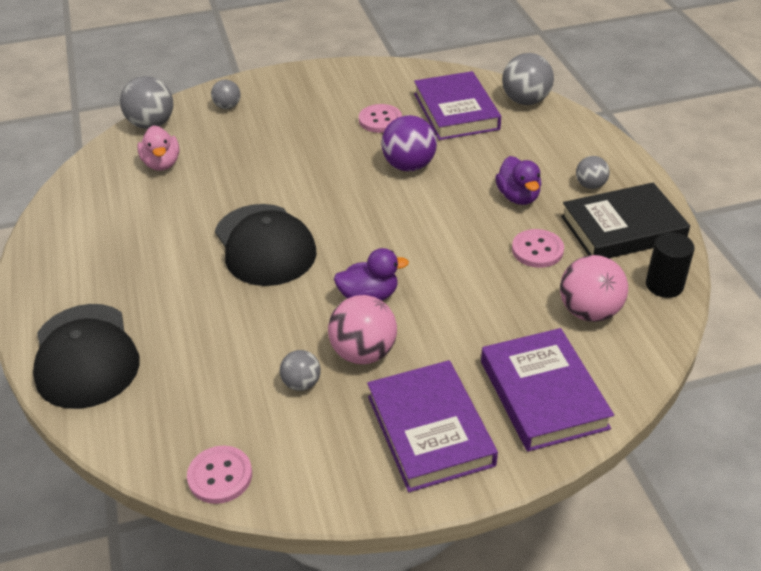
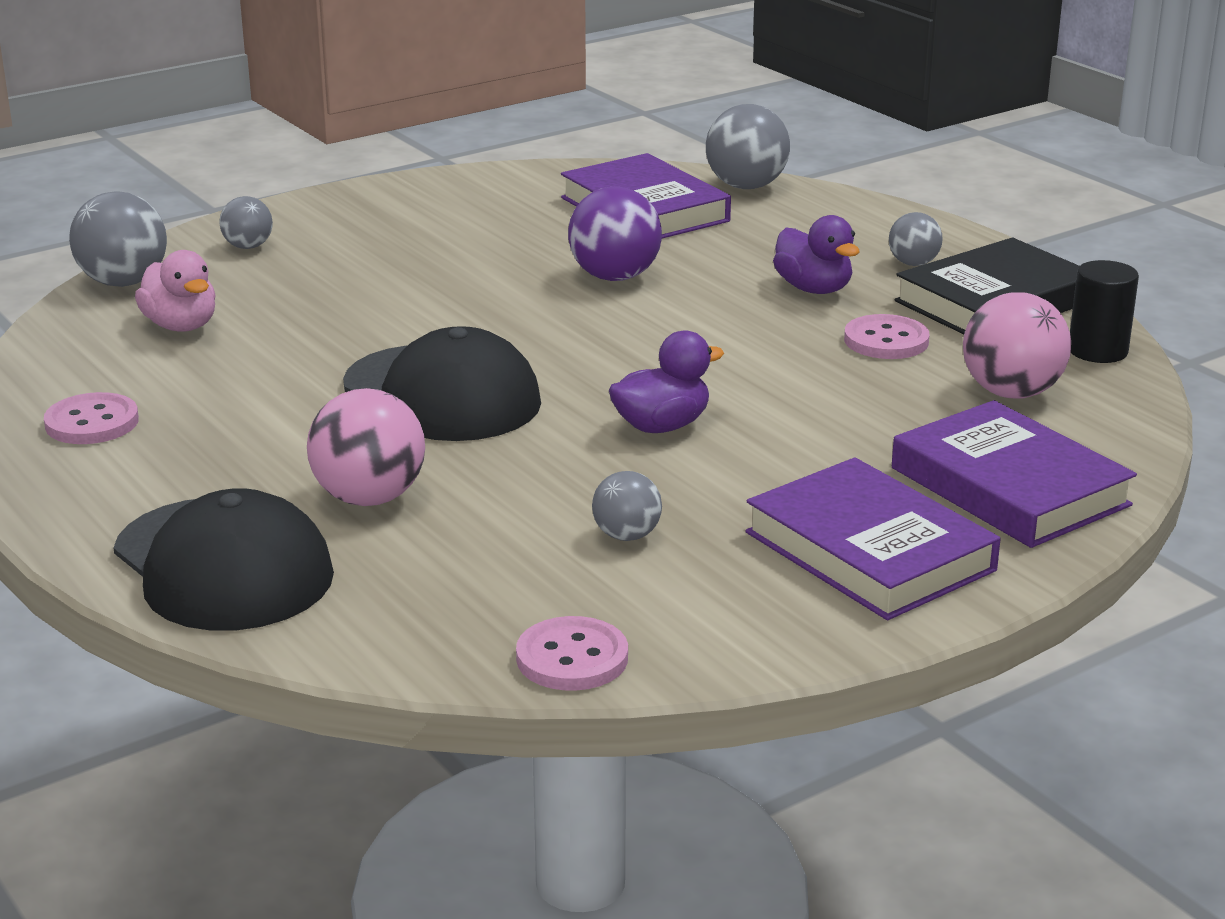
camera: 20 degrees left, 15 degrees down
(363, 353) = (701, 487): pink ball -> pink ball (369, 498)
(380, 120) = (527, 233): pink button -> pink button (92, 422)

